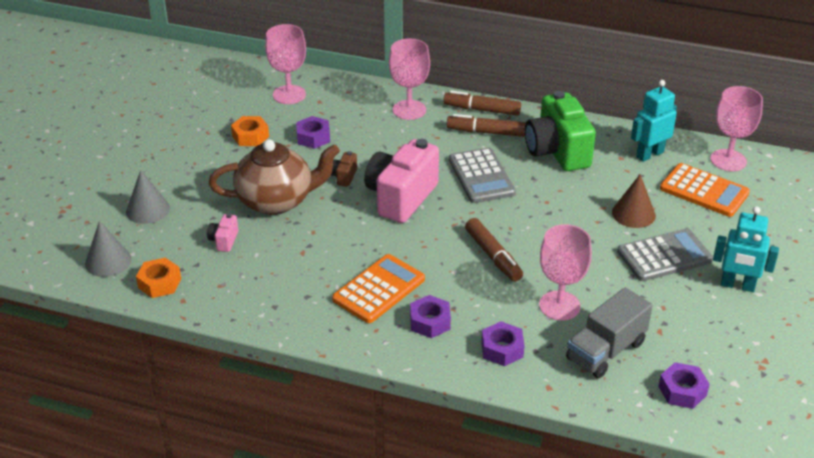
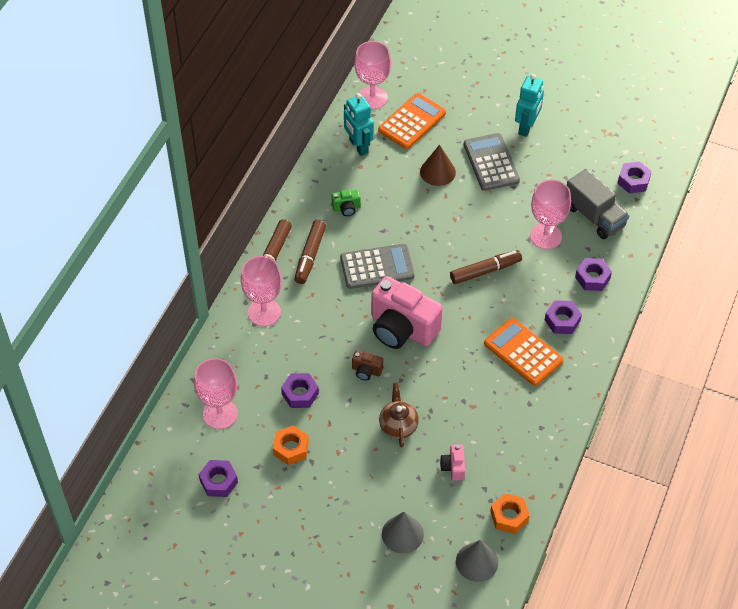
camera: 85 degrees left, 15 degrees up
(216, 100) = (218, 481): none -> purple nut
(224, 241) = (453, 467): pink camera -> pink camera turned 75 degrees clockwise
(276, 201) = (398, 425): brown teapot -> brown teapot, size x0.54
(557, 151) = (346, 208): green camera -> green camera, size x0.43

